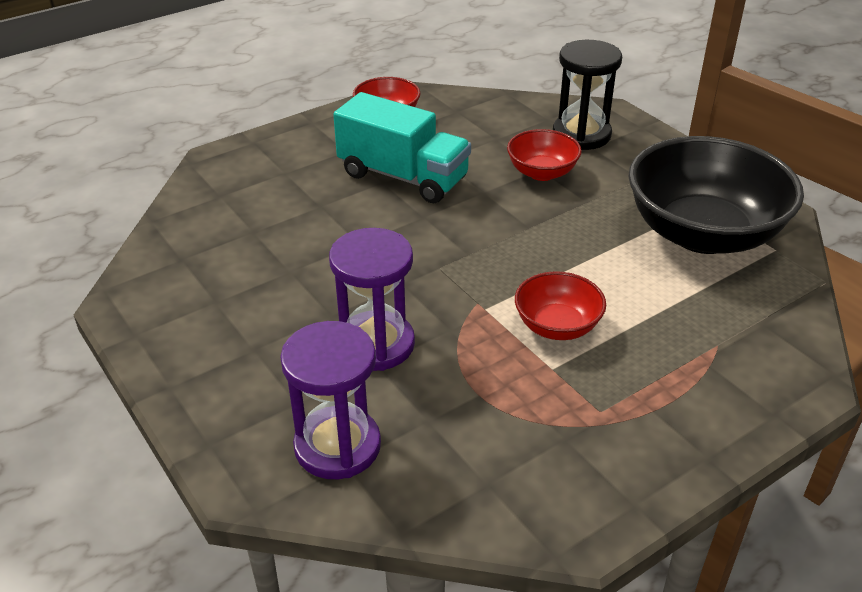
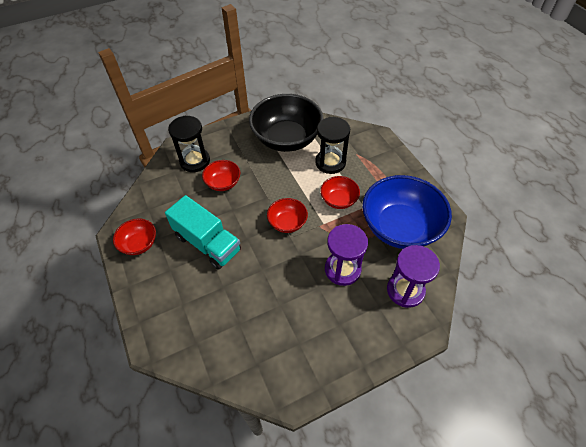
camera: 80 degrees left, 15 degrees up
(403, 177) = (207, 243): turquoise truck -> turquoise truck turned 90 degrees clockwise
(472, 260) = (287, 223): none -> red bowl
(510, 433) = (400, 227): none -> blue bowl
(665, 305) = (330, 162): none -> black hourglass

